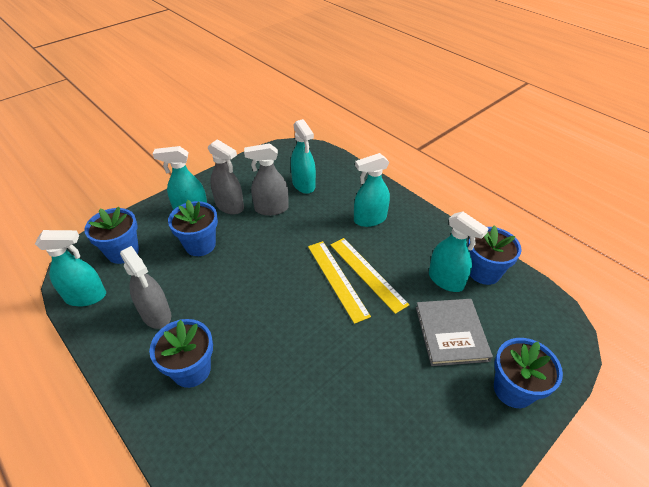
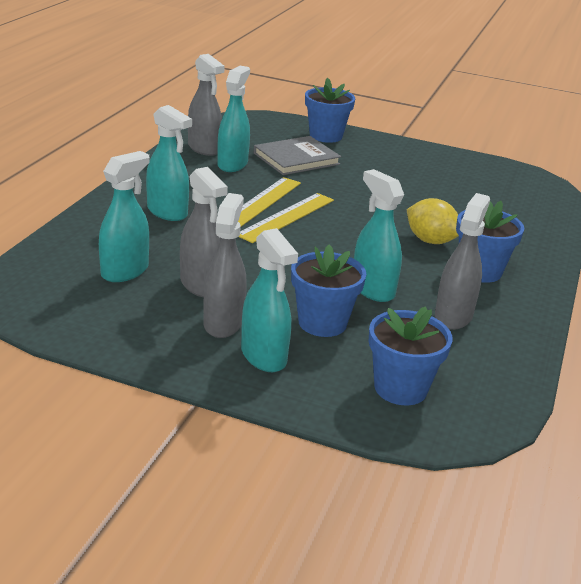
camera: 120 degrees left, 15 degrees down
(86, 296) = (495, 384): turquoise spray bottle -> turquoise spray bottle (372, 289)
(255, 361) = (430, 241): none -> yellow lemon
(484, 272) = (204, 148): blue flower pot -> grey spray bottle

